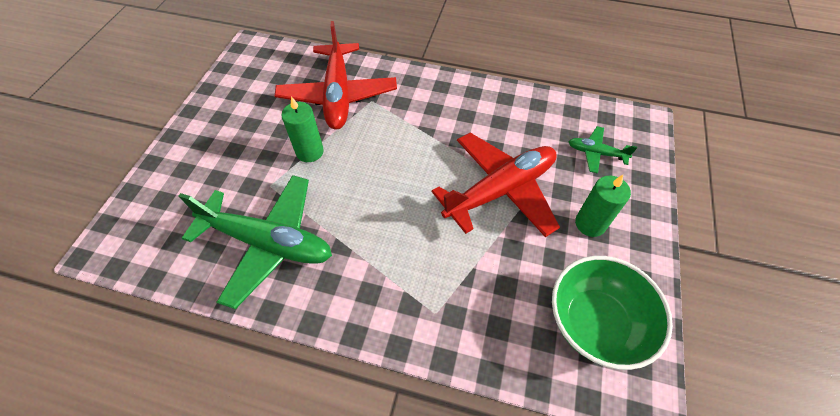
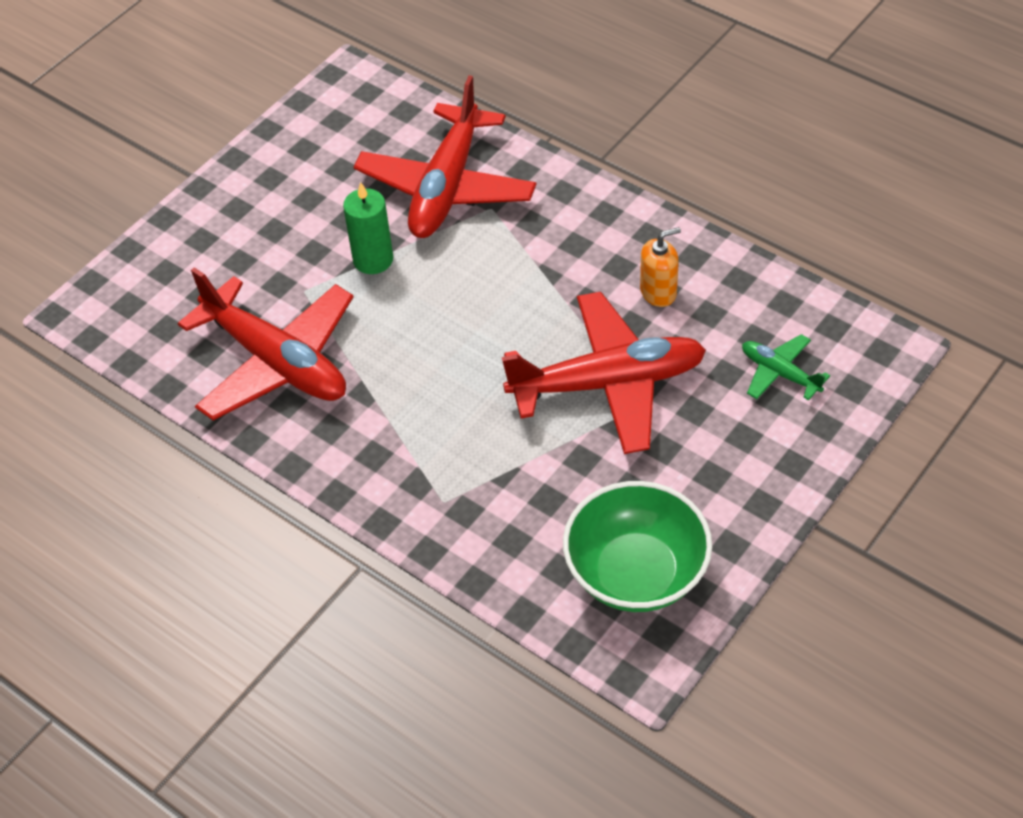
camera: 25 degrees right, 5 degrees down
(268, 242) = (276, 361): green plane -> red plane
(497, 124) = (658, 292): none -> orange soap dispenser
(590, 224) = (707, 461): green candle -> none

